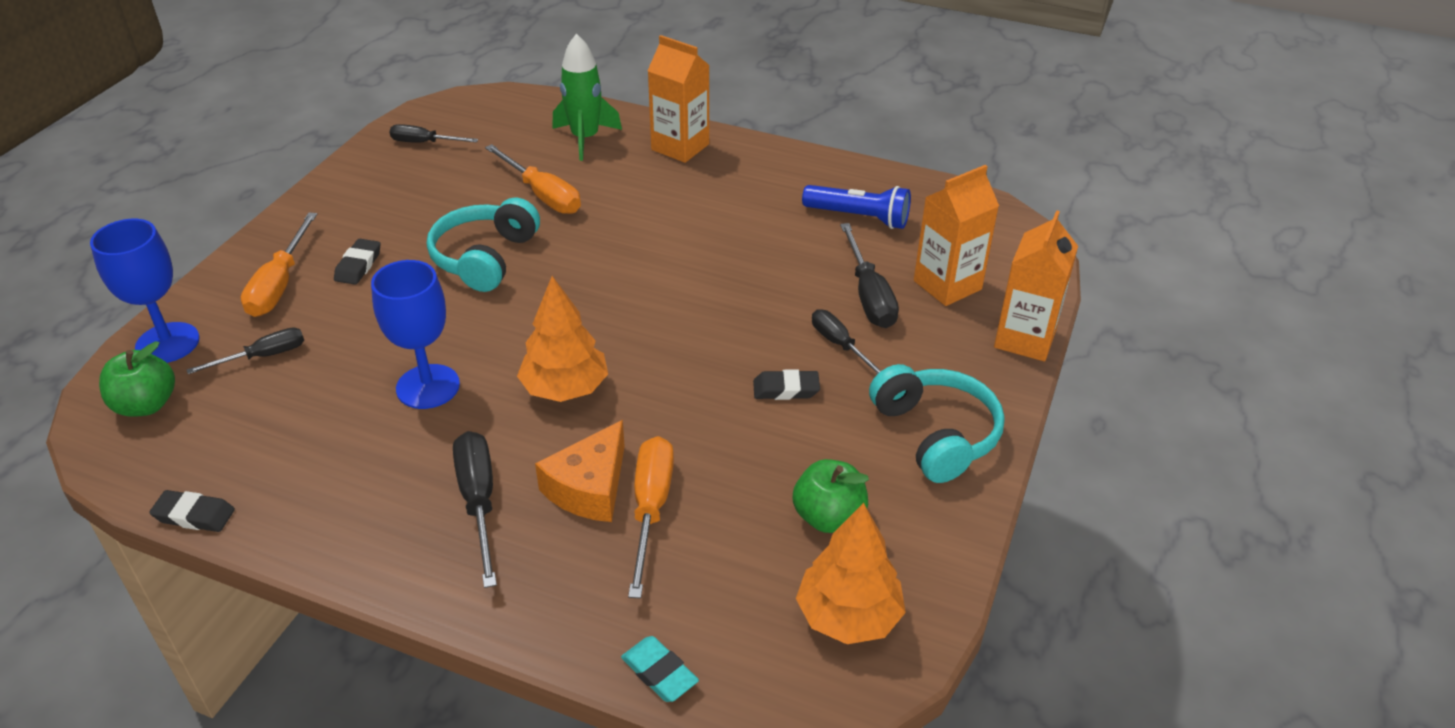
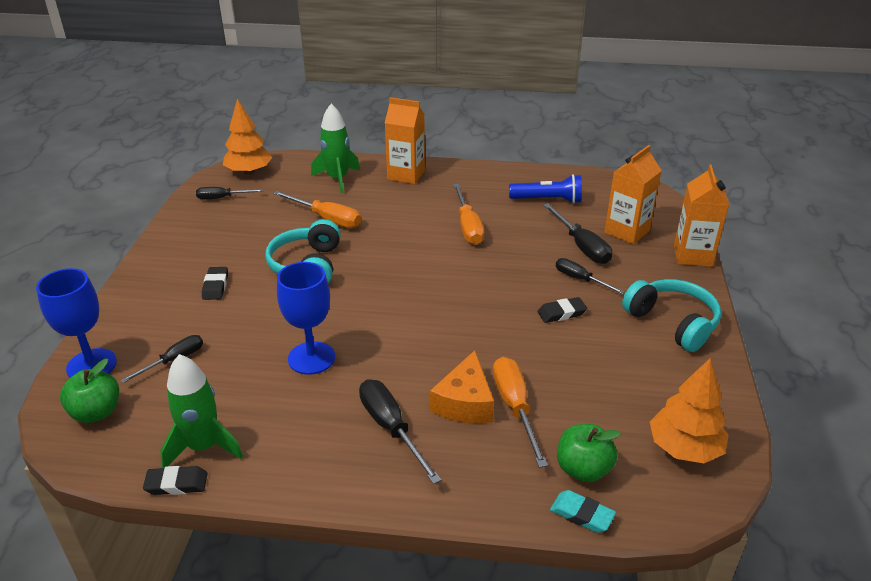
camera: 15 degrees left, 5 degrees down
(246, 475) = (203, 446): none -> green rocket
(279, 284) = (161, 309): orange screwdriver -> orange screwdriver (468, 226)
(565, 389) = (412, 341): orange tree -> orange tree (249, 172)
(828, 517) = (635, 388): green apple -> green apple (583, 469)

